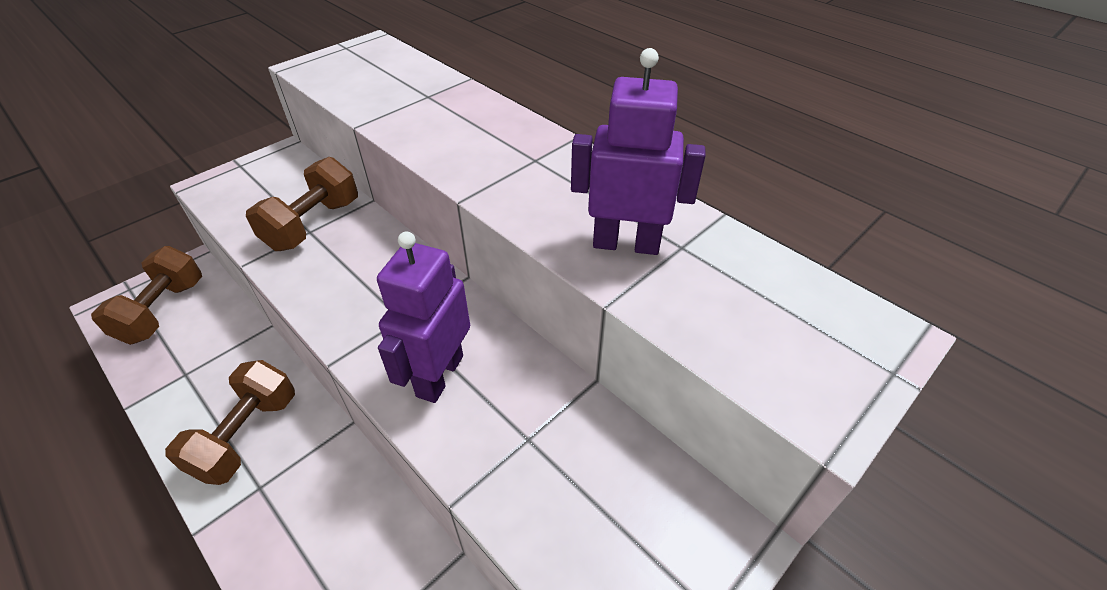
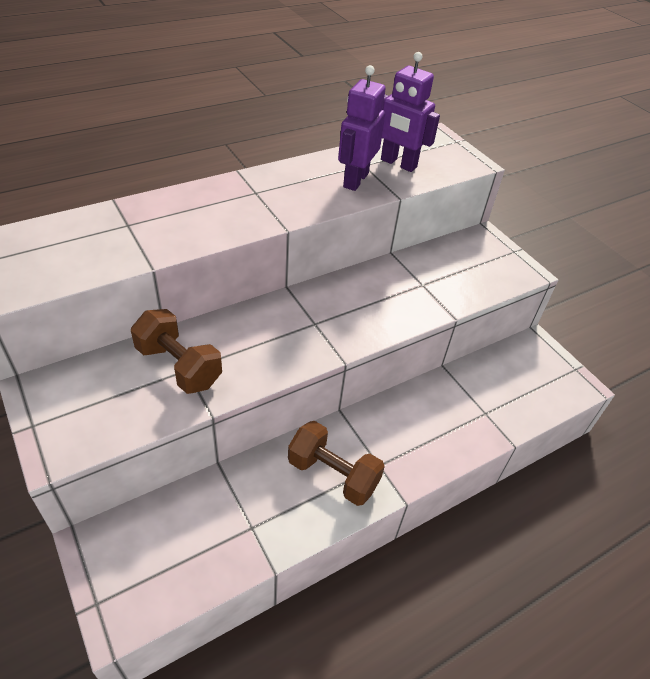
camera: 80 degrees left, 0 degrees up
(163, 311) = (154, 559): brown dumbbell -> none
(439, 375) = (370, 311): purple robot -> purple robot (398, 164)

